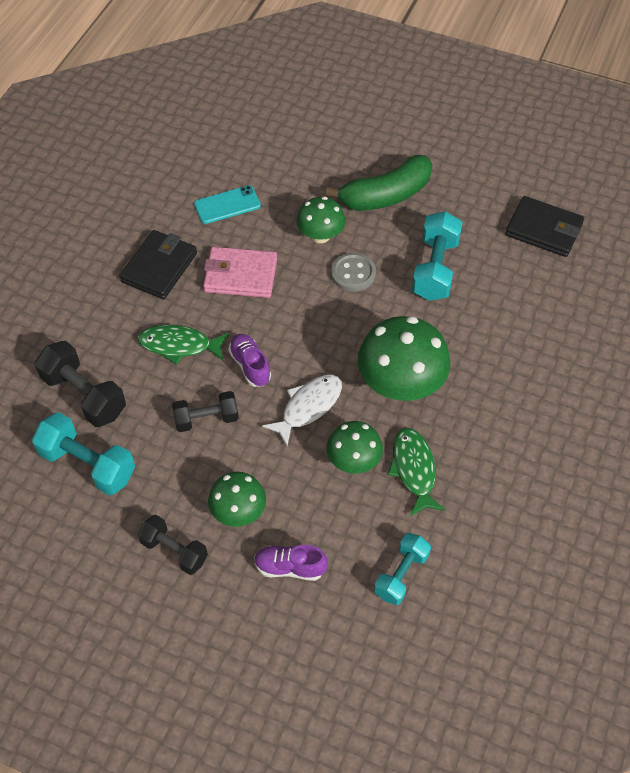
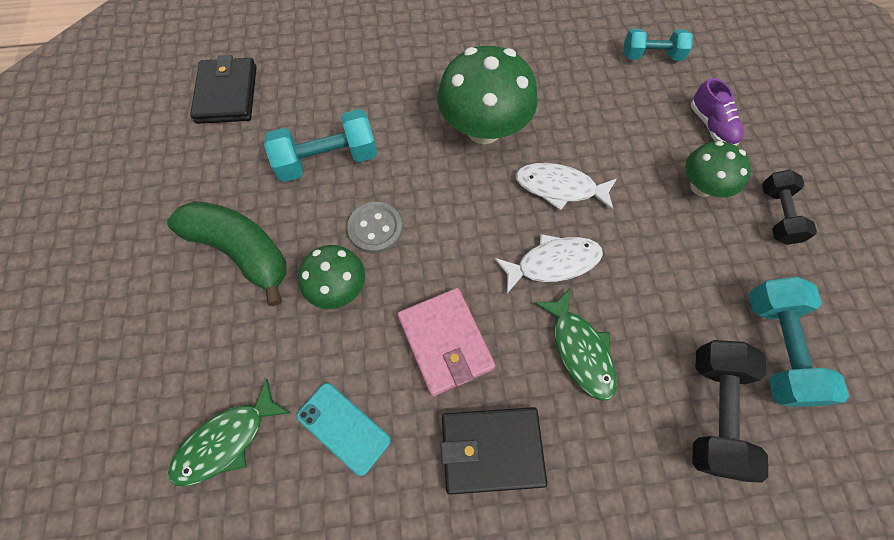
camera: 120 degrees left, 10 degrees up
(206, 419) = (640, 267): black dumbbell -> none
(250, 365) = (553, 263): purple shoe -> white fish
(353, 461) = (585, 128): green mushroom -> none
(414, 469) = (559, 85): green fish -> green fish (227, 440)

